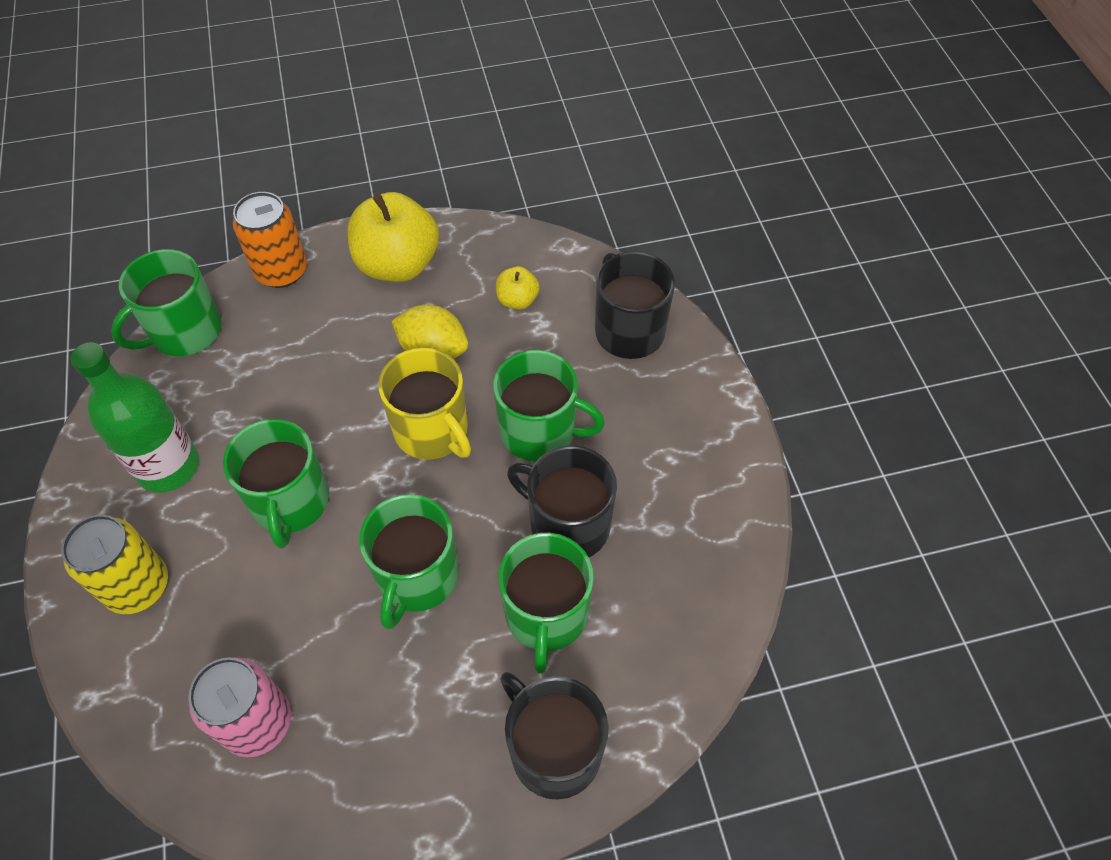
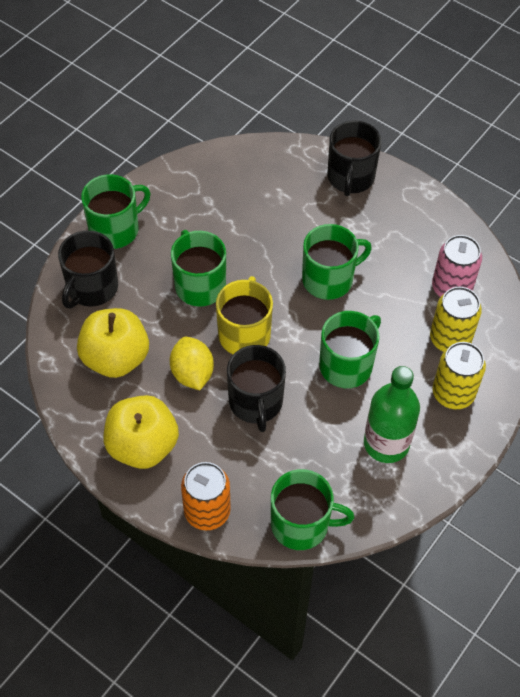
camera: 130 degrees left, 0 degrees up
(198, 649) = (450, 339): none -> yellow can
(517, 300) = (116, 358): yellow apple -> yellow apple, size x2.08
(546, 615) = (296, 217): green mug -> green mug (115, 229)
(567, 524) = (242, 238): black mug -> black mug (256, 402)

